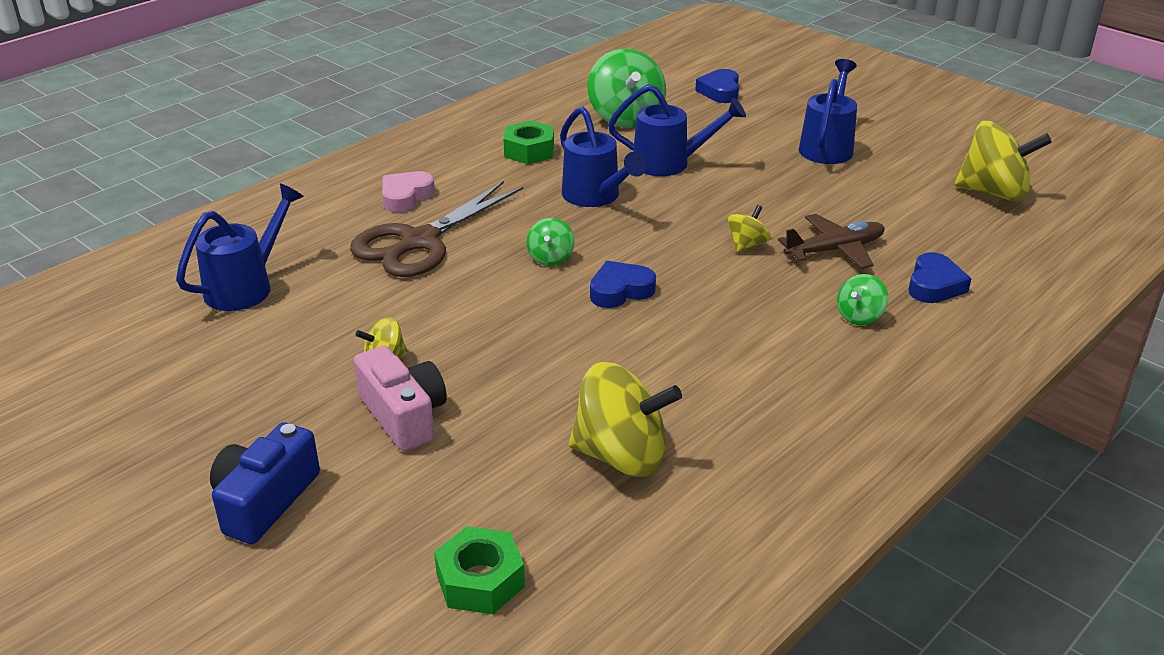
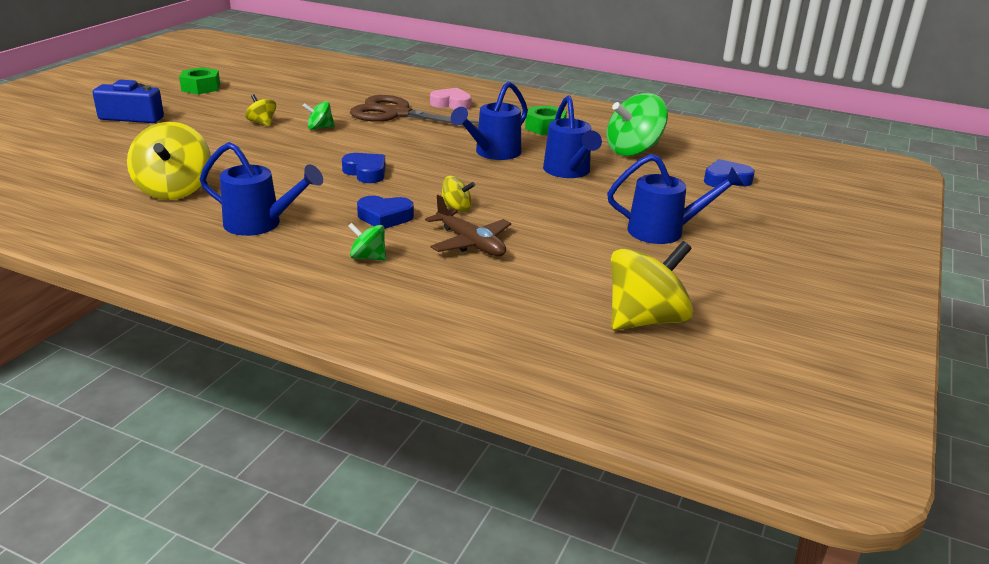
camera: 70 degrees right, 5 degrees down
(246, 286) = (325, 85): blue watering can -> blue watering can (260, 224)
(404, 415) = (209, 134): pink camera -> none
(480, 580) = (64, 167): green nut -> green nut (201, 87)
(550, 258) = (397, 149): green spinning top -> green spinning top (320, 128)
(934, 285) = (435, 289): blue heart -> blue heart (385, 217)
(994, 193) = (645, 320): yellow spinning top -> yellow spinning top turned 120 degrees counterclockwise

